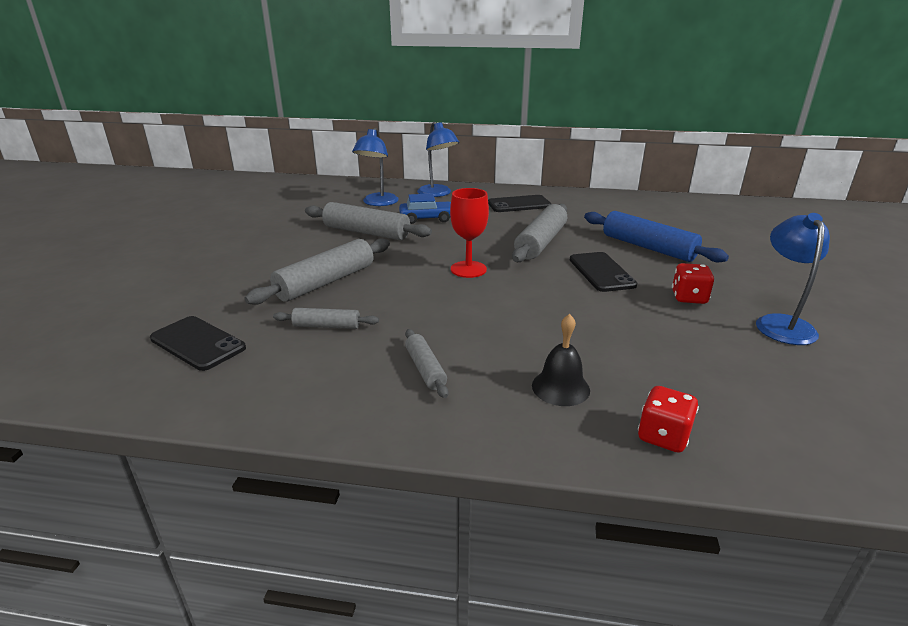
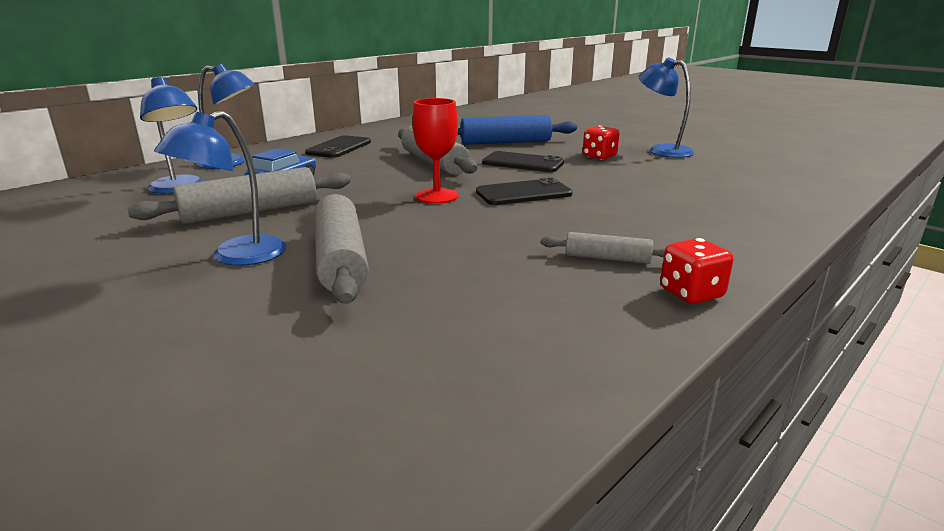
camera: 55 degrees left, 5 degrees down
(197, 343) = (374, 377): black phone -> black phone (523, 193)
(302, 256) = (236, 257): none -> blue lamp
(327, 326) = (455, 282): grey rolling pin -> none
(560, 387) = (686, 221): black bell -> none
(663, 436) = (773, 213): red dice -> red dice (691, 293)

